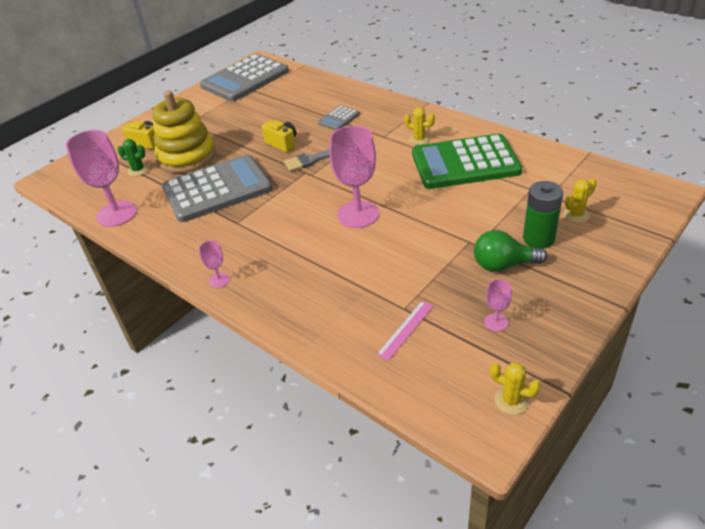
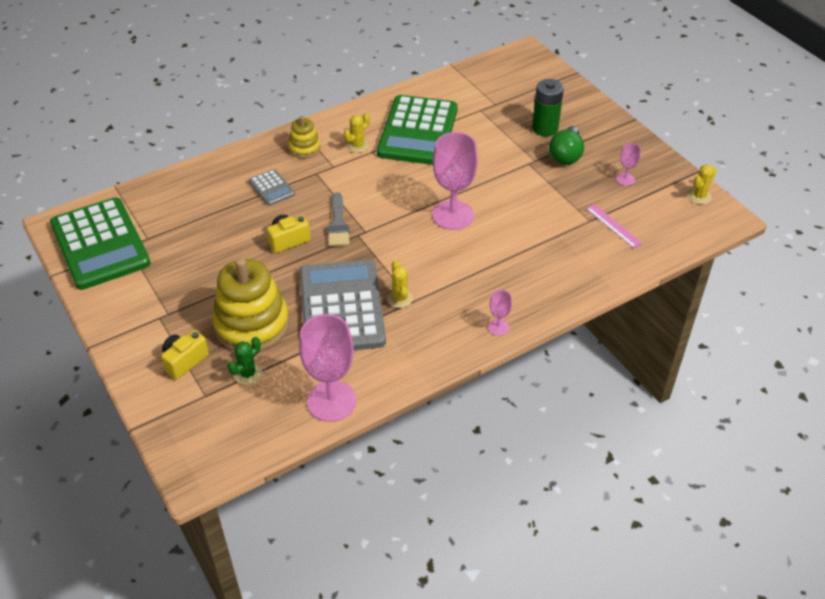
camera: 75 degrees left, 5 degrees up
(245, 79) = (100, 244): grey calculator -> green calculator
(397, 117) = (304, 148): none -> yellow stacking toy
(576, 215) = (527, 101): yellow cactus -> yellow cactus (400, 298)

